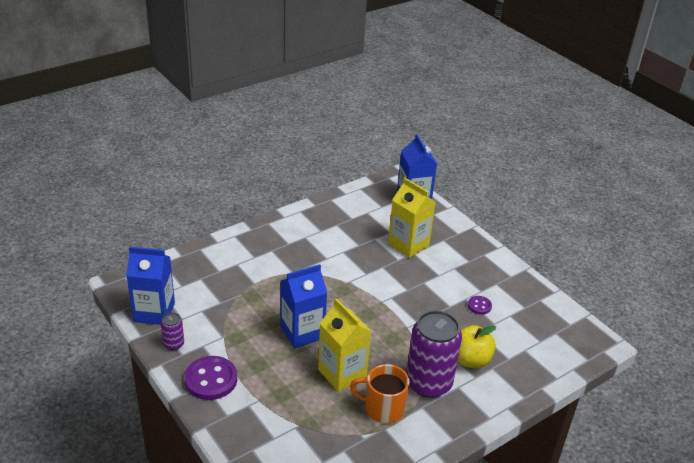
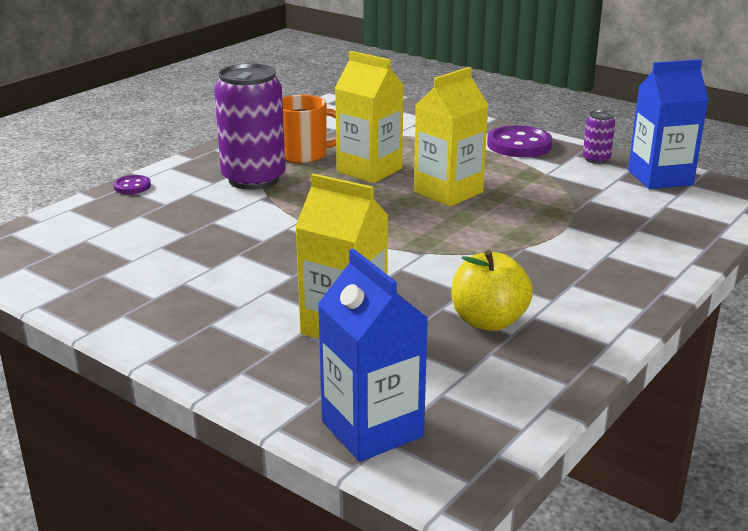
camera: 165 degrees right, 10 degrees down
(302, 332) = (448, 192): blue carton -> yellow carton
(470, 360) = (198, 205): yellow apple -> yellow apple (488, 321)
(479, 306) = (186, 262): purple button -> purple button (132, 186)

